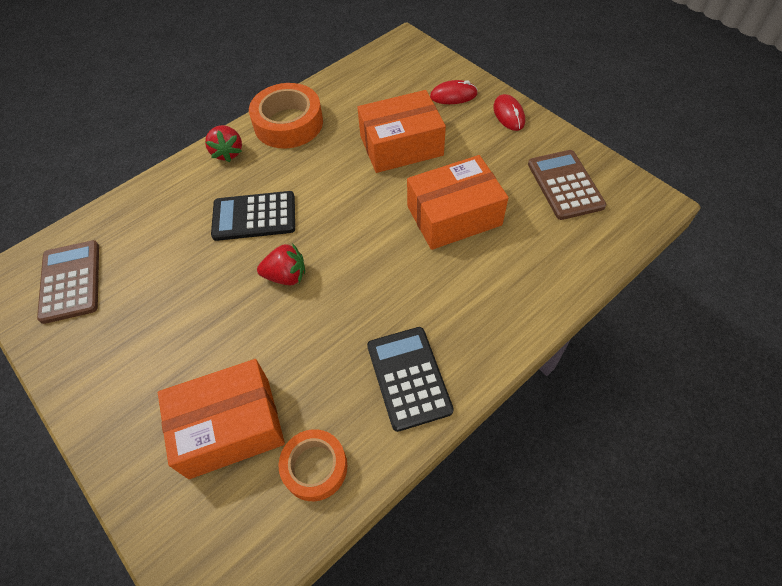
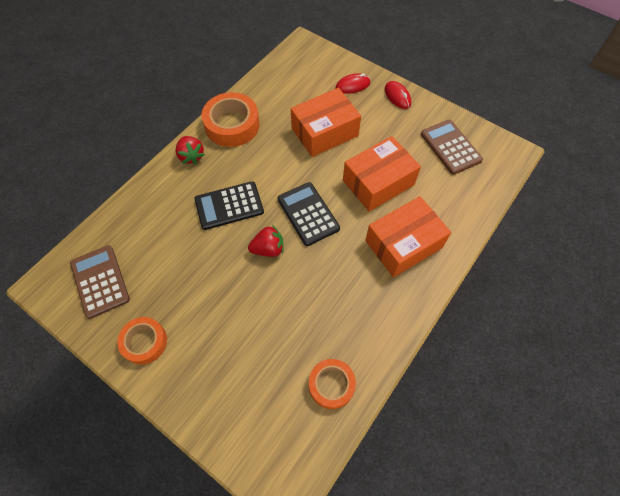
camera: 15 degrees left, 5 degrees up
(96, 364) = (144, 342): none -> orange tape
(230, 427) = (262, 369): orange box -> orange box (403, 244)
(408, 378) = (378, 309): black calculator -> black calculator (308, 214)

